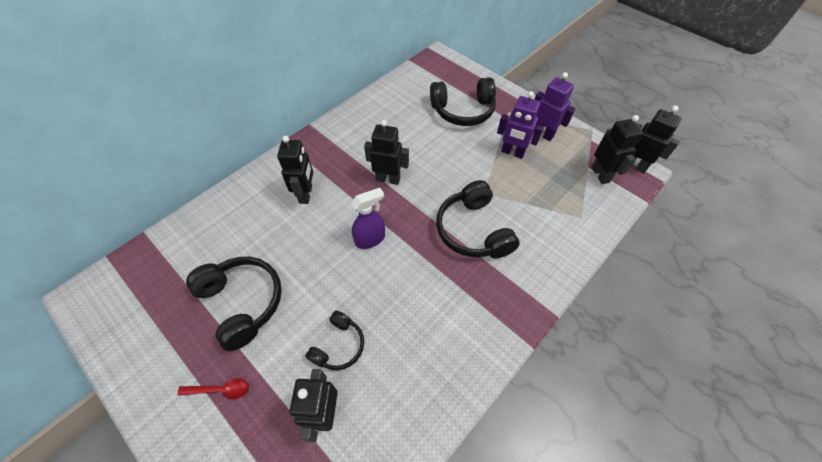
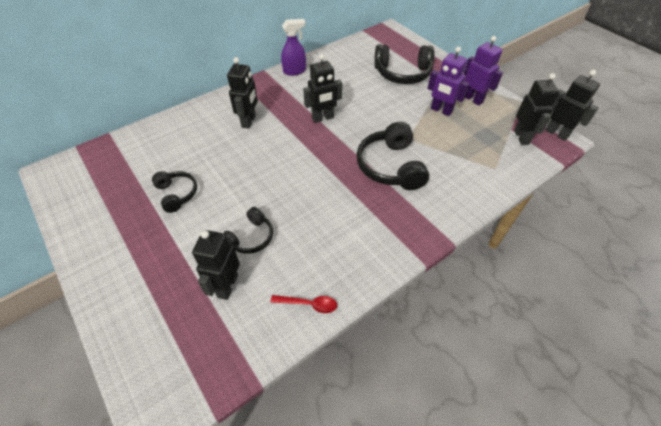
camera: 10 degrees right, 5 degrees down
(221, 390) = (144, 255): red spoon -> red spoon (309, 304)
(242, 302) = (177, 194): black headphones -> black headphones, size x0.59
(370, 239) = (296, 161): purple spray bottle -> purple spray bottle (294, 71)
(388, 179) = (323, 118): black robot -> black robot turned 135 degrees clockwise

